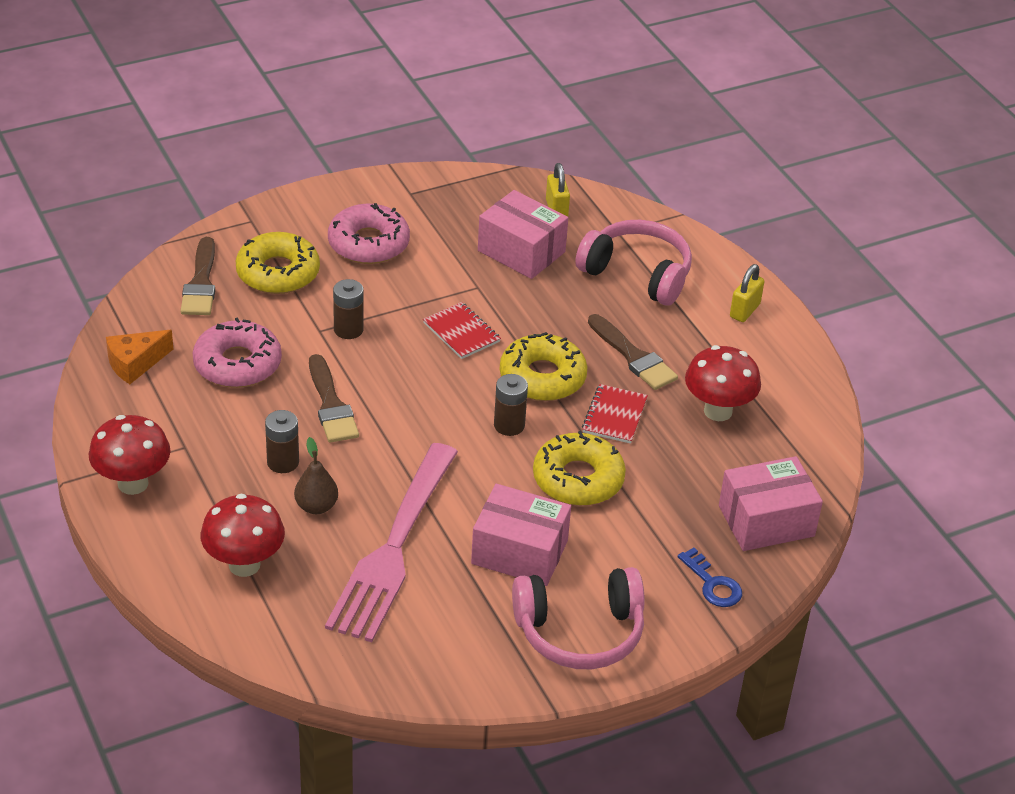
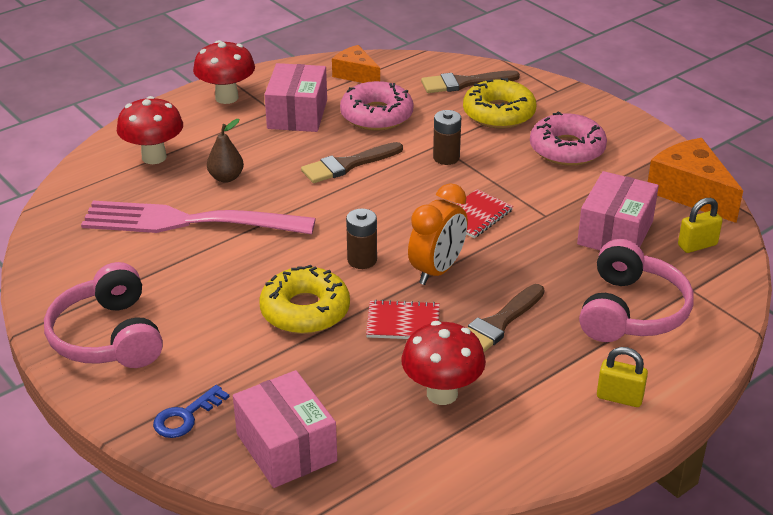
camera: 80 degrees right, 5 degrees down
(283, 462) = (271, 154): brown battery -> none
(475, 189) = (690, 192): none -> orange cheese
(519, 552) = (200, 289): pink box -> pink box (297, 114)
(542, 377) = (437, 270): yellow donut -> orange clock

